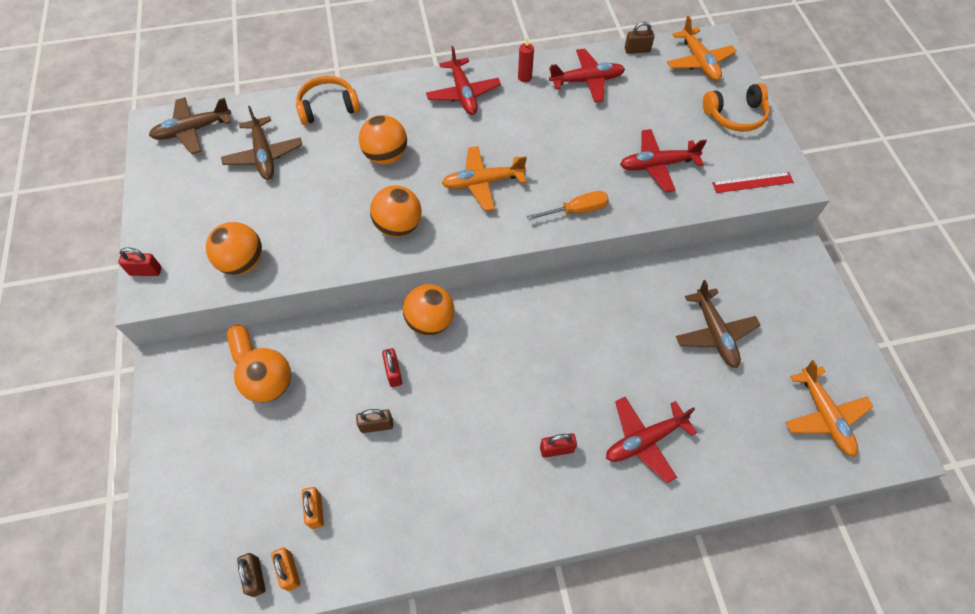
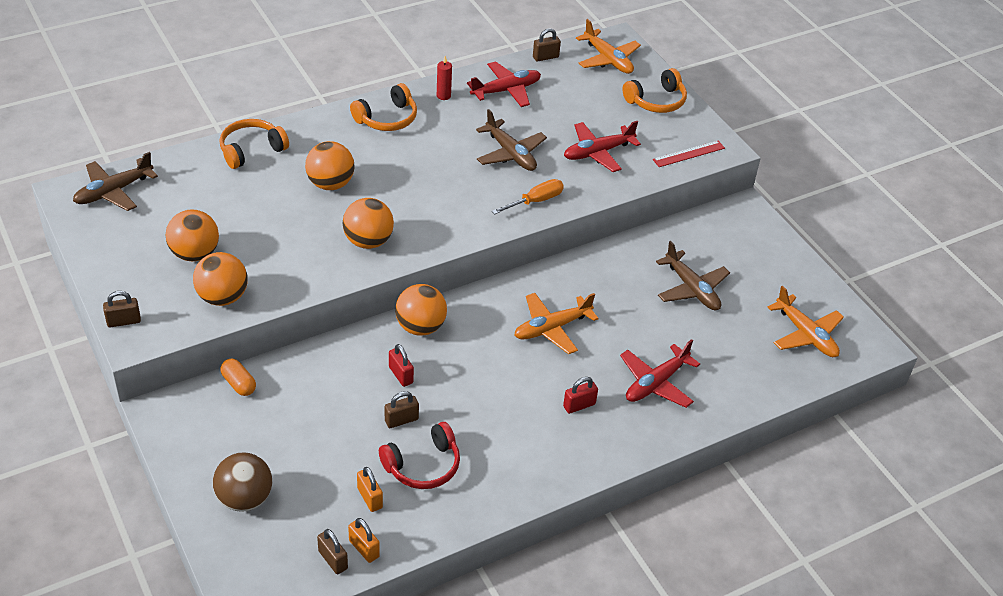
camera: 20 degrees left, 15 degrees down
(146, 271) = (124, 321): red padlock -> brown padlock
(201, 481) = (245, 499): none -> brown ball
(264, 155) = (202, 202): brown plane -> brown plane (510, 154)
(270, 385) = (280, 408): orange ball -> orange ball (195, 254)
(379, 485) = (423, 465): none -> red headphones
(463, 93) = (387, 118): red plane -> orange headphones
(482, 182) = (436, 192): orange plane -> orange plane (551, 328)

